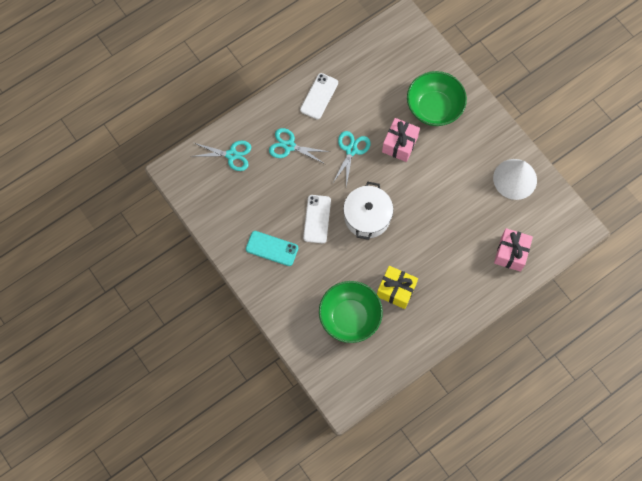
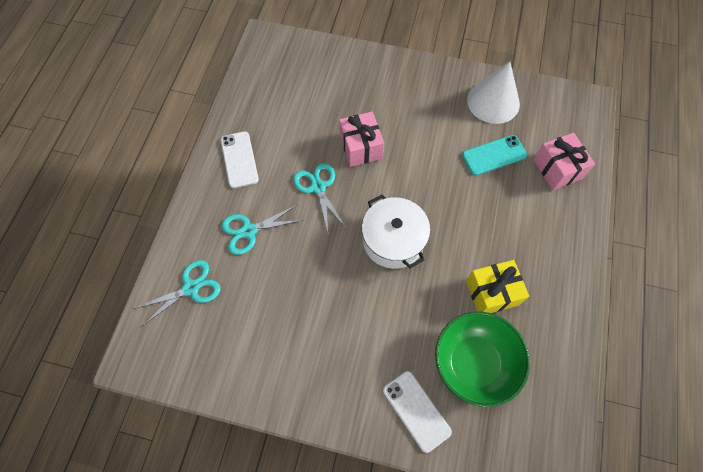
camera: 40 degrees left, 5 degrees down
(272, 248) = (323, 357): turquoise phone -> turquoise phone (494, 155)
(317, 219) = (344, 284): white phone -> white phone (416, 410)
(434, 108) = (362, 92): green bowl -> none

